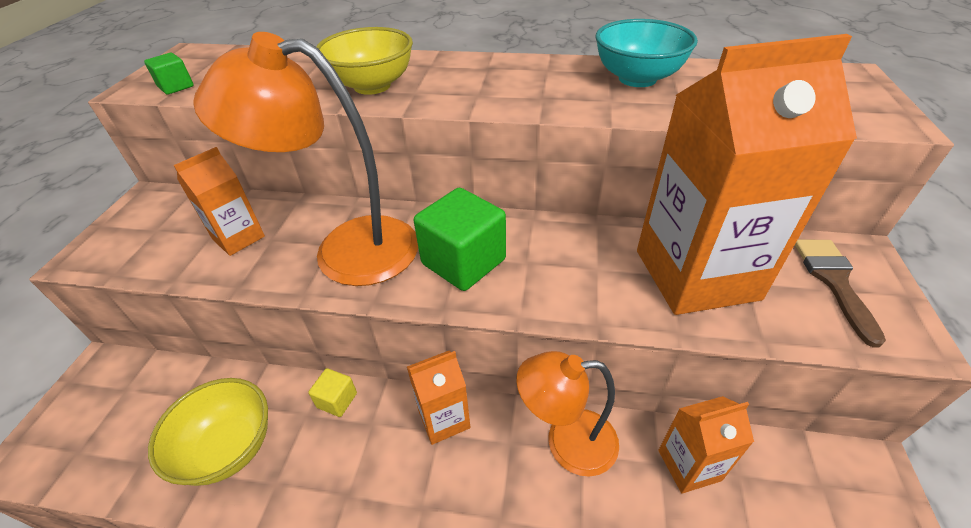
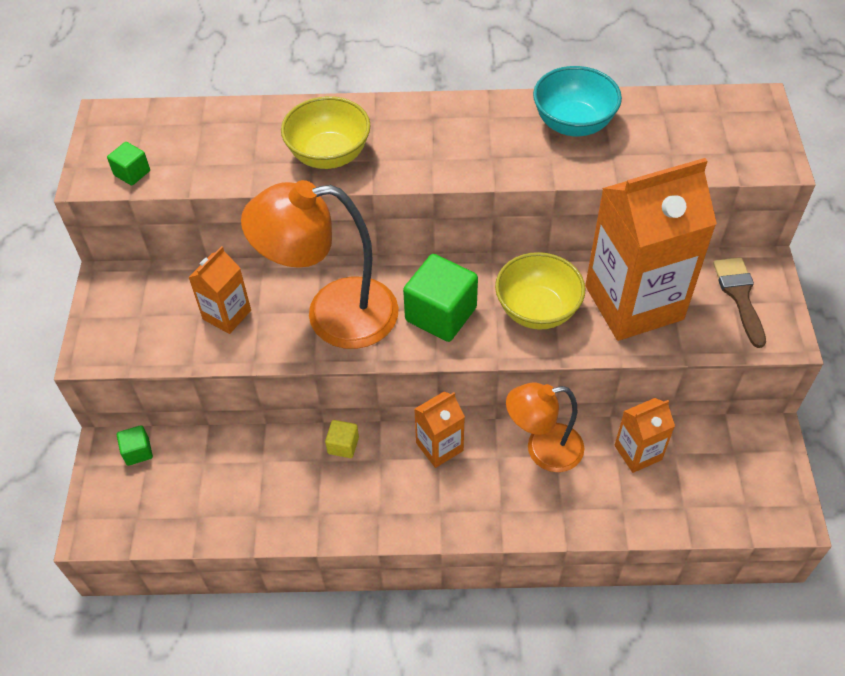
camera: 10 degrees left, 10 degrees up
(126, 374) = (138, 452): none -> green cube
(229, 448) = (267, 495): yellow bowl -> yellow bowl (537, 310)

